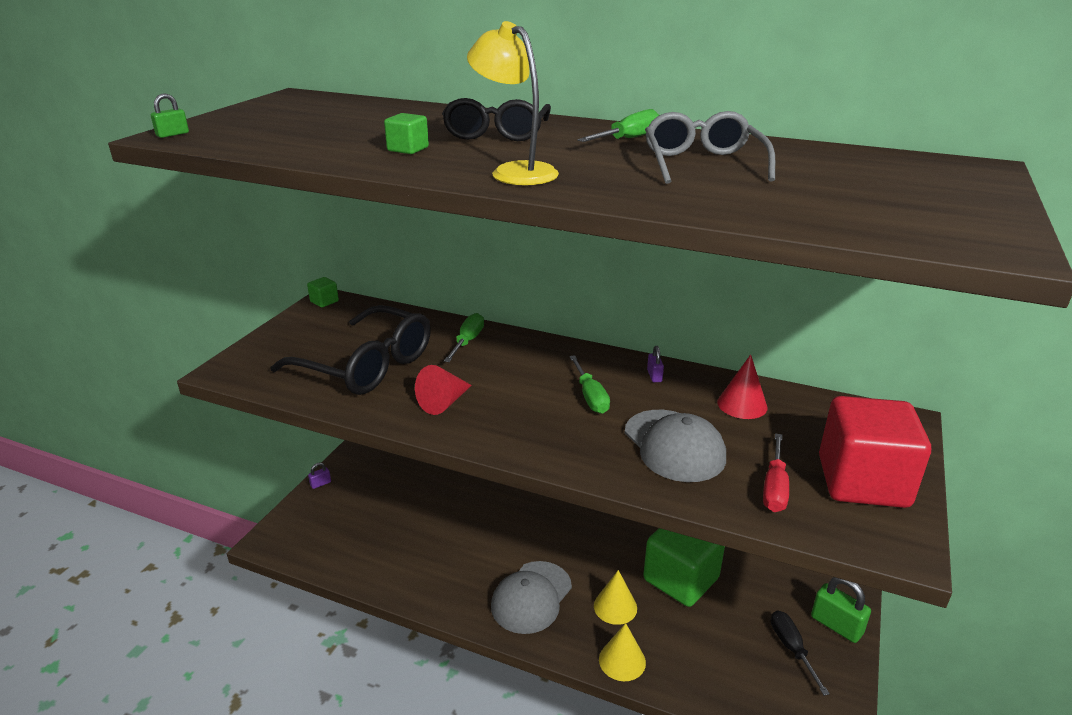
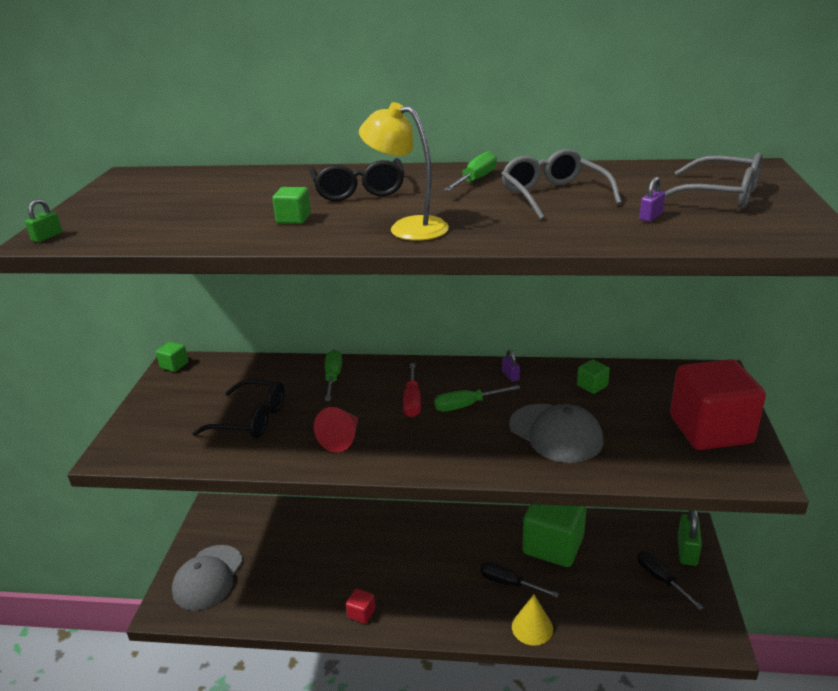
camera: 15 degrees left, 0 degrees up
(320, 484) = (193, 541): purple padlock -> purple padlock (650, 216)
(367, 365) = (251, 419): black glasses -> black glasses, size x0.65
(450, 596) = (361, 613): none -> red cube
(531, 597) = (434, 594): grey cap -> grey cap (208, 577)
(590, 396) = (466, 405): green screwdriver -> green screwdriver turned 105 degrees clockwise
(615, 606) = (508, 583): yellow cone -> black screwdriver
(742, 404) = (592, 386): red cone -> green cube
(774, 488) = (649, 450): red screwdriver -> red screwdriver (412, 401)
(836, 625) = (687, 551): green padlock -> green padlock turned 75 degrees clockwise
(907, 188) = (720, 195): none -> grey glasses

